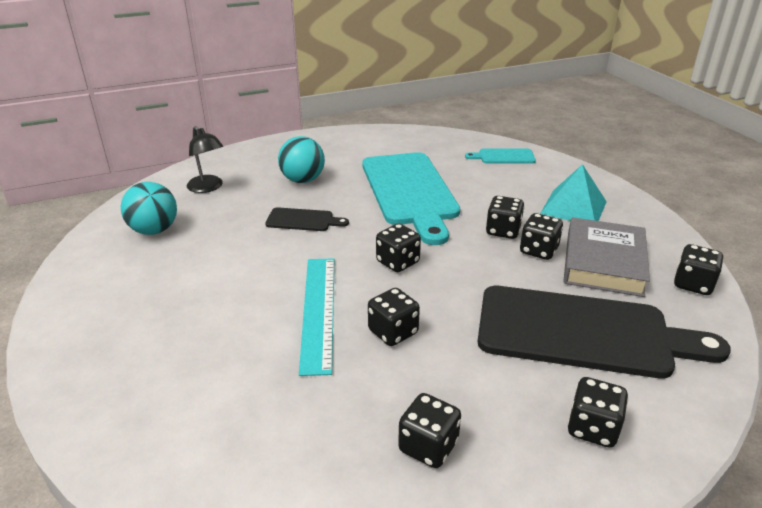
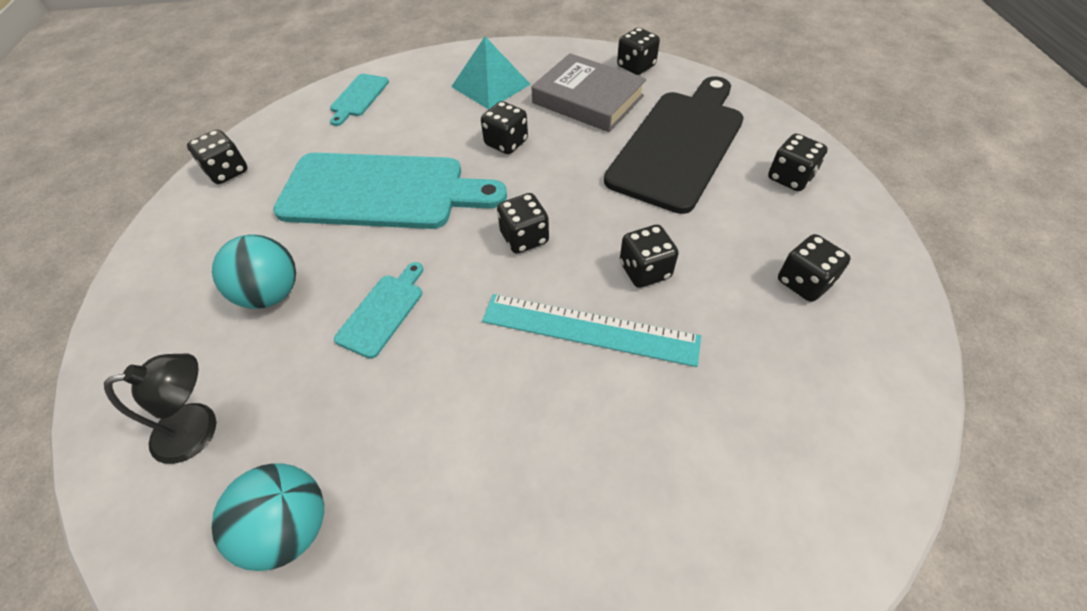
camera: 70 degrees left, 20 degrees up
(303, 220) = (383, 311): black cutting board -> turquoise cutting board
(538, 250) = (551, 130): black dice -> black dice (227, 171)

